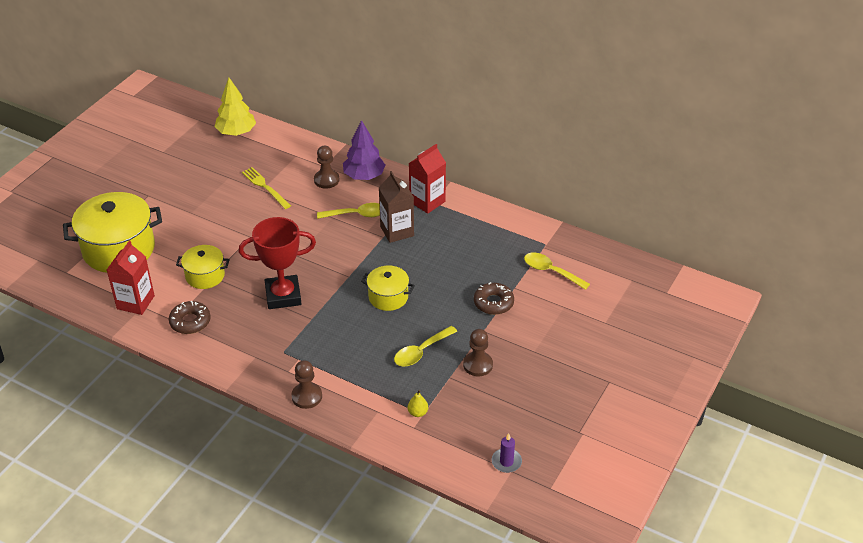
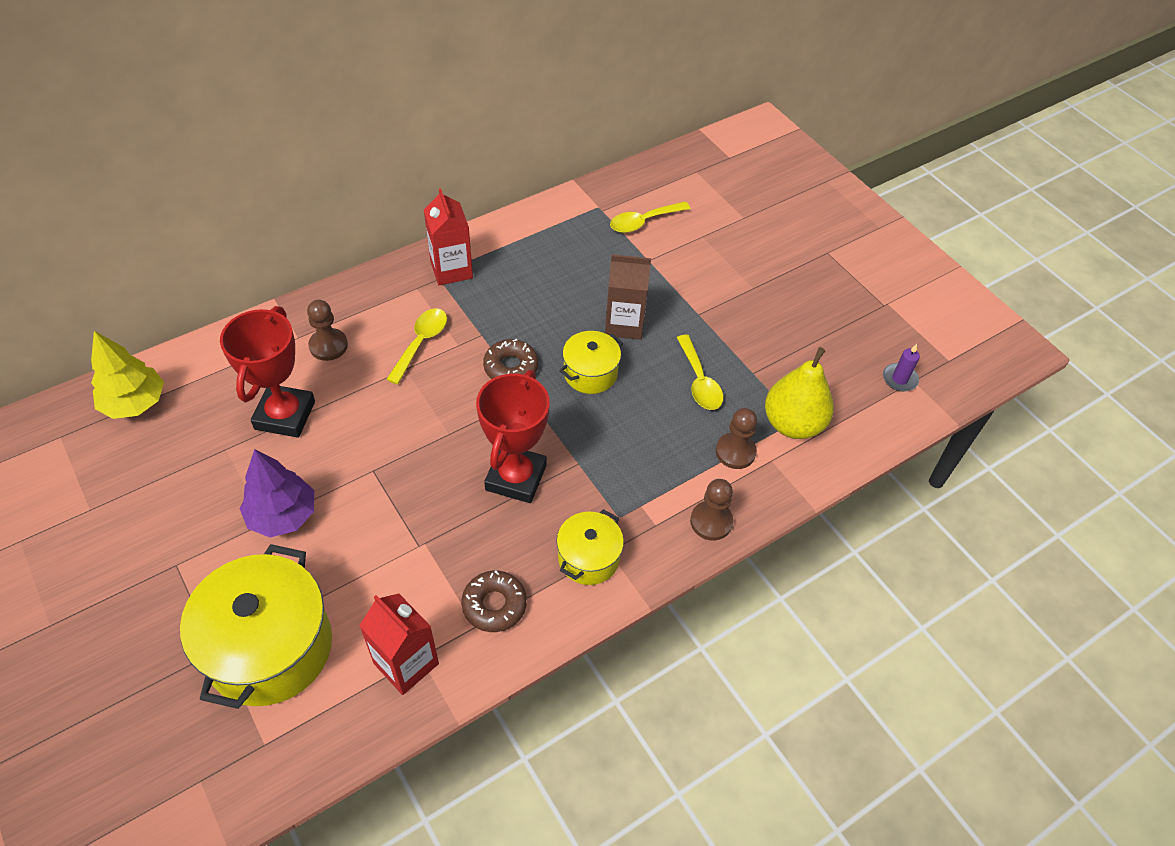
camera: 65 degrees left, 10 degrees up
(205, 276) = (413, 553): yellow pot -> yellow pot (588, 558)
(265, 187) = (285, 415): yellow fork -> red trophy
(364, 176) = (354, 307): purple tree -> purple tree (283, 515)
(397, 231) = (481, 318): brown carton -> brown carton (624, 324)
(418, 413) = (793, 424): yellow pear -> yellow pear, size x2.50
(478, 365) = (748, 341): brown pawn -> brown pawn (735, 452)
(493, 303) = (661, 287): brown donut -> brown donut (511, 367)

